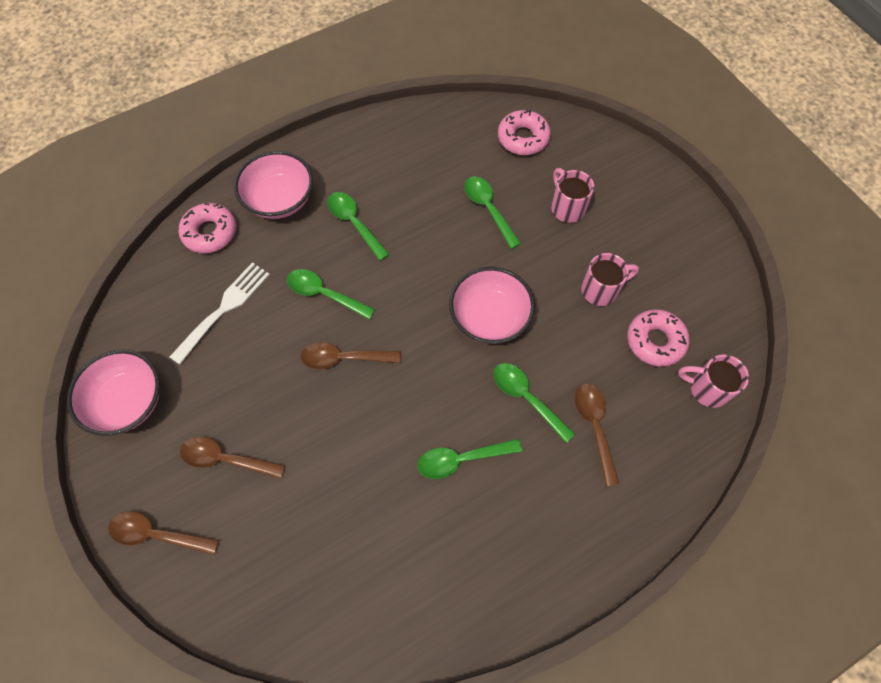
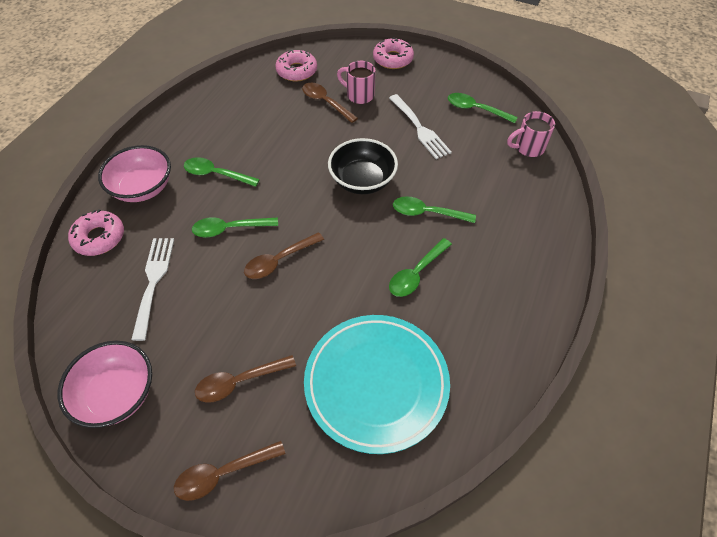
camera: 35 degrees left, 10 degrees down
(337, 546) = (376, 383): none -> turquoise plate
(488, 209) = (307, 120): green spoon -> green spoon (476, 109)
(489, 317) = (362, 180): pink bowl -> black bowl
(594, 427) = (483, 205): brown spoon -> brown spoon (325, 102)
(601, 290) = (420, 129): pink mug -> white fork
(655, 341) = (476, 139): pink donut -> pink donut (393, 59)

